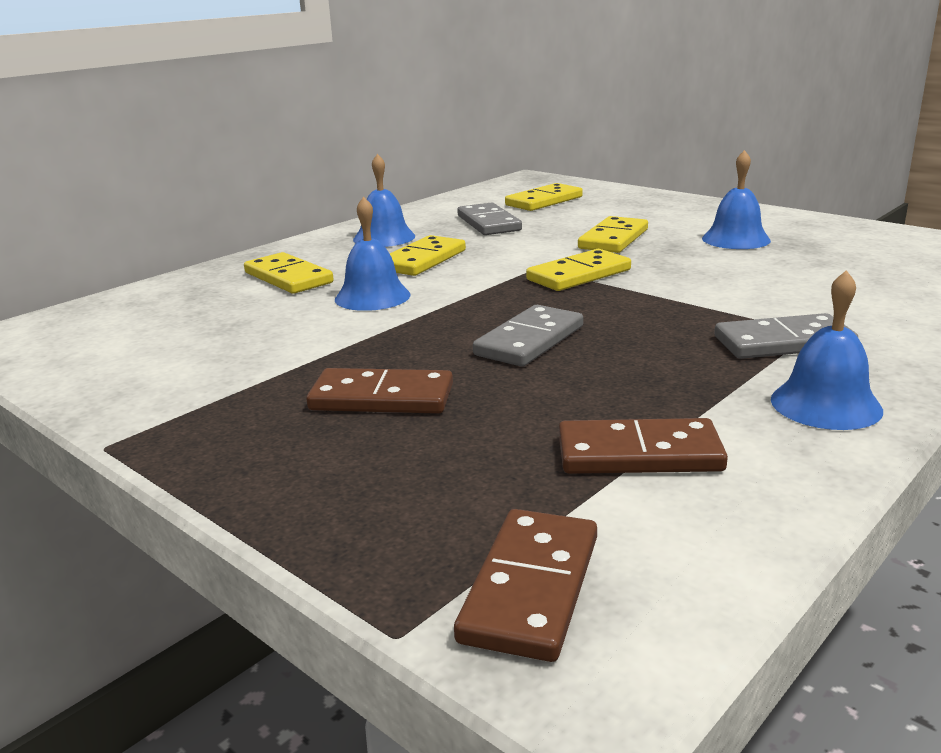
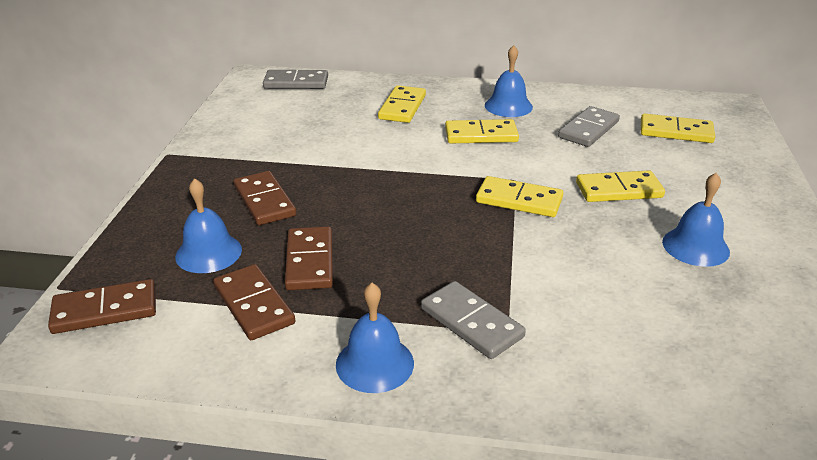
camera: 55 degrees right, 10 degrees up
(372, 297) = (400, 144): blue bell -> blue bell (208, 253)
(529, 341) = (381, 219): grey domino -> grey domino (296, 83)
(573, 398) = (309, 261): none -> brown domino

